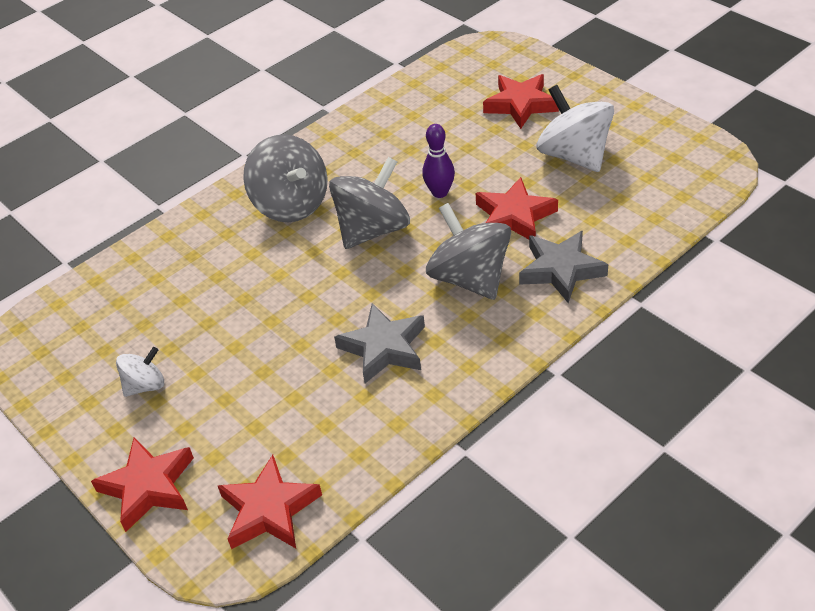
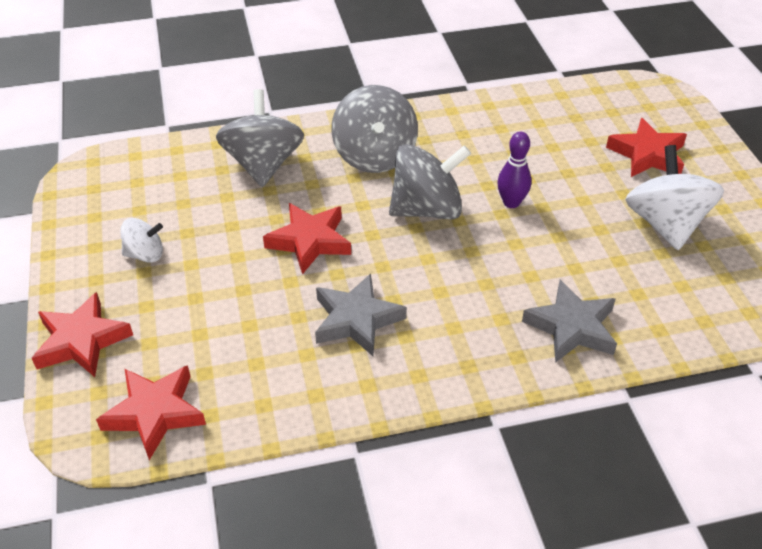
camera: 25 degrees right, 0 degrees up
(470, 278) = (480, 294): grey spinning top -> grey spinning top (263, 164)
(514, 216) = (564, 256): red star -> red star (309, 241)

